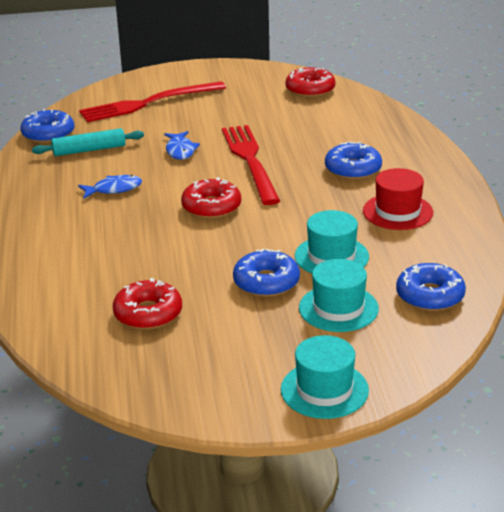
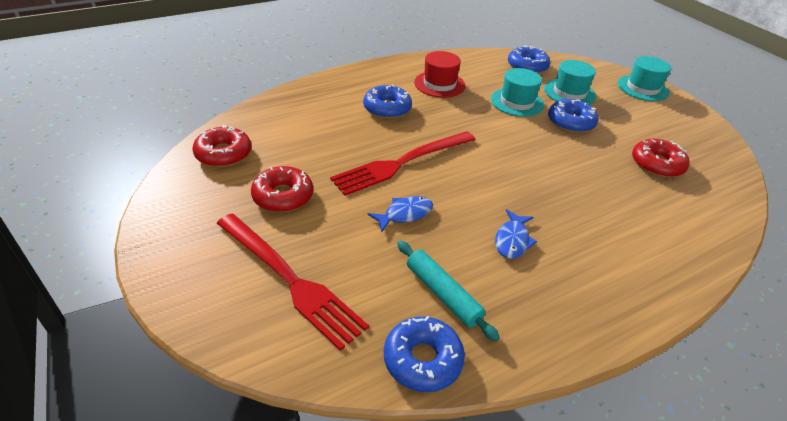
camera: 115 degrees left, 10 degrees up
(114, 189) = (512, 240): blue fish -> blue fish turned 120 degrees counterclockwise
(211, 207) = (496, 168): red donut -> red donut (283, 196)

